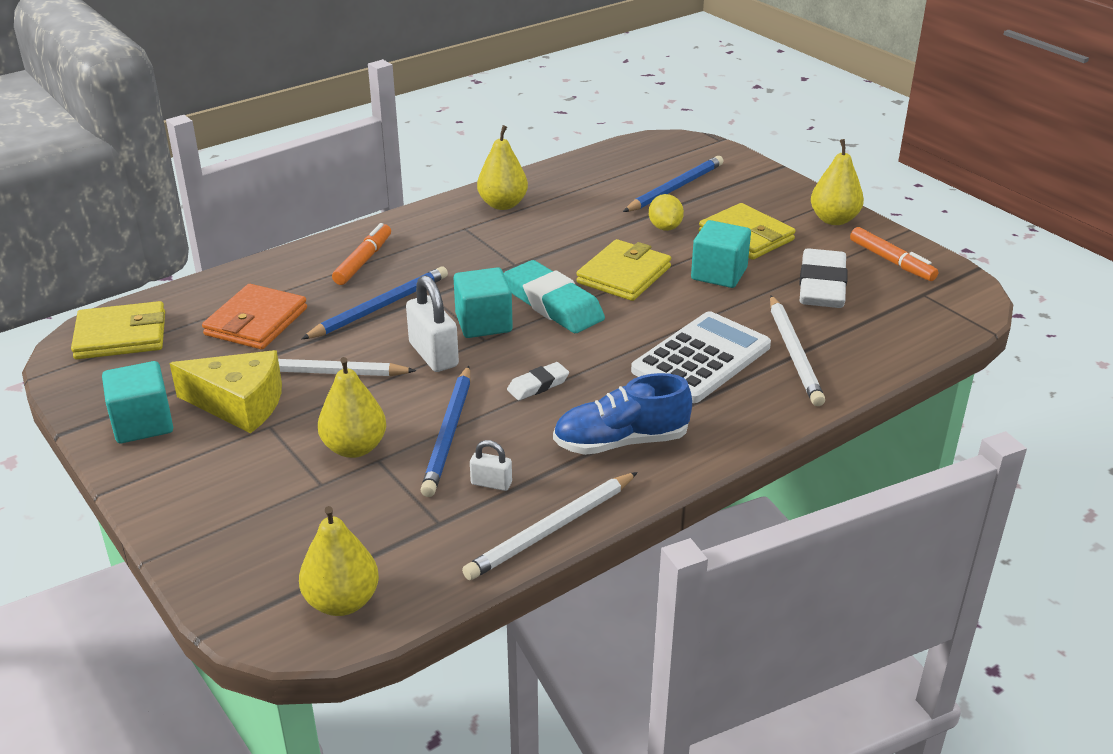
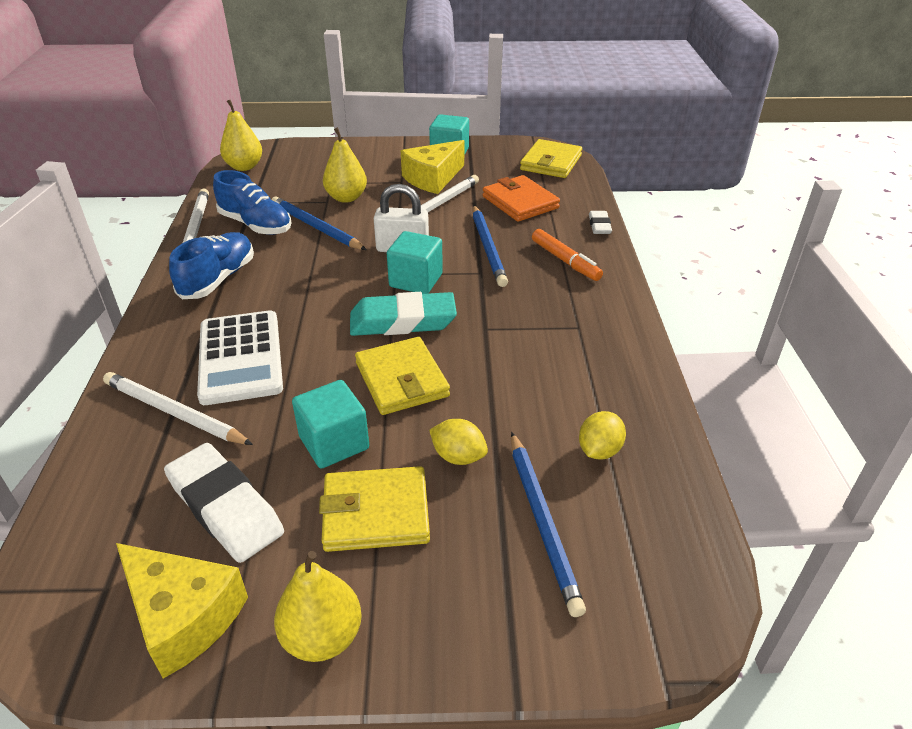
camera: 125 degrees right, 5 degrees up
(491, 483) = (256, 225): white padlock -> blue shoe
(503, 204) = (608, 367): yellow pear -> none
(538, 385) = (316, 273): white eraser -> white eraser (599, 225)
(594, 187) = (599, 450): none -> yellow lemon
(891, 261) = (183, 616): orange marker -> yellow cheese

